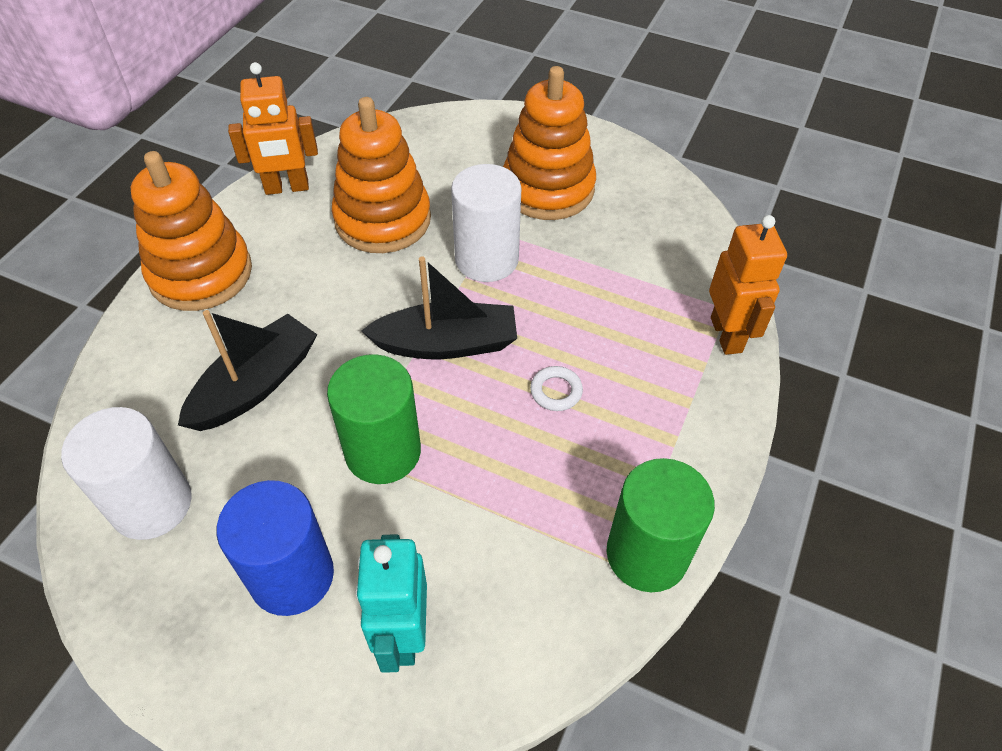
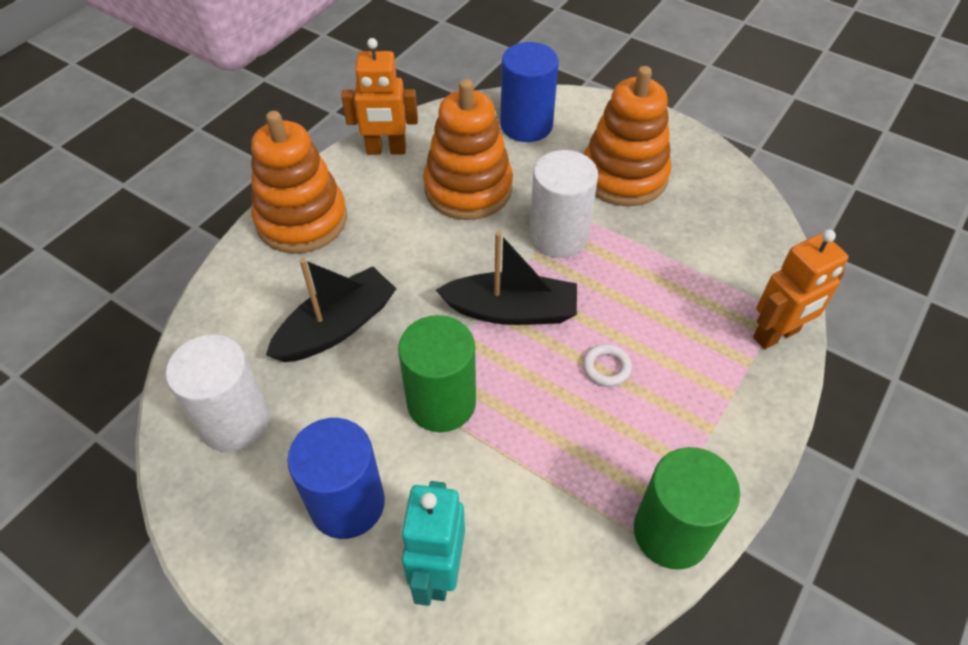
camera: 10 degrees right, 0 degrees up
(437, 146) = (526, 125): none -> blue cylinder
(727, 335) = (776, 335): orange robot -> orange robot turned 60 degrees clockwise

